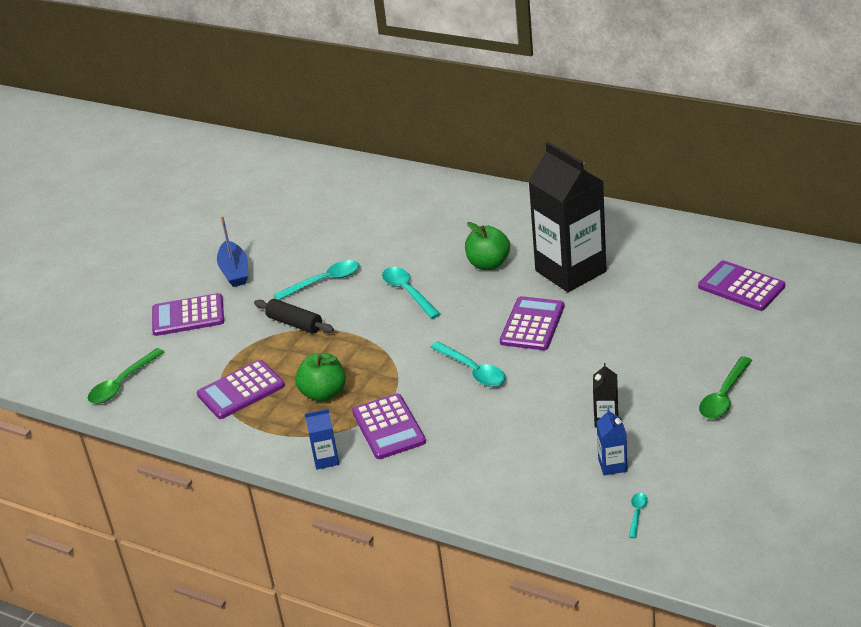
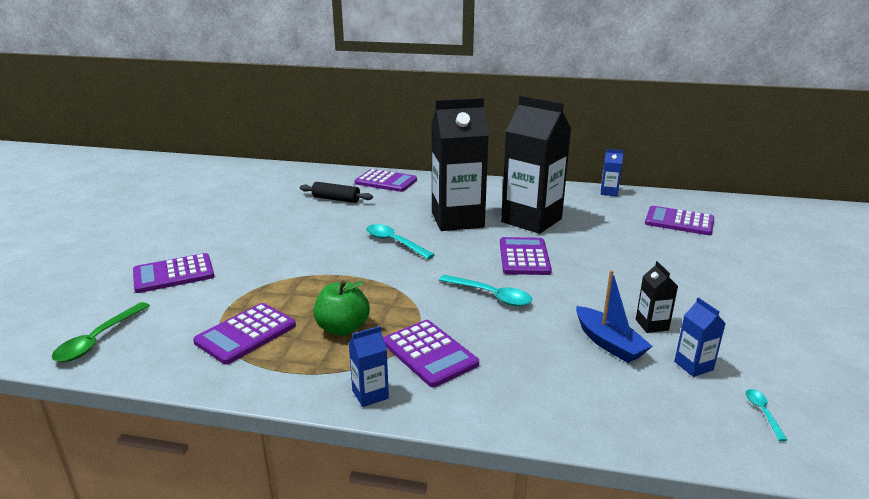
camera: 20 degrees left, 10 degrees down
(234, 271) = (218, 238): blue boat -> blue boat (608, 343)
(294, 323) = (291, 272): black rolling pin -> black rolling pin (336, 199)
(324, 281) = (310, 240): turquoise spoon -> none
(434, 193) = (386, 181): none -> purple calculator
(488, 264) = (457, 220): green apple -> black carton
(692, 231) = (609, 192): none -> blue carton
(724, 396) = (742, 296): green spoon -> none

